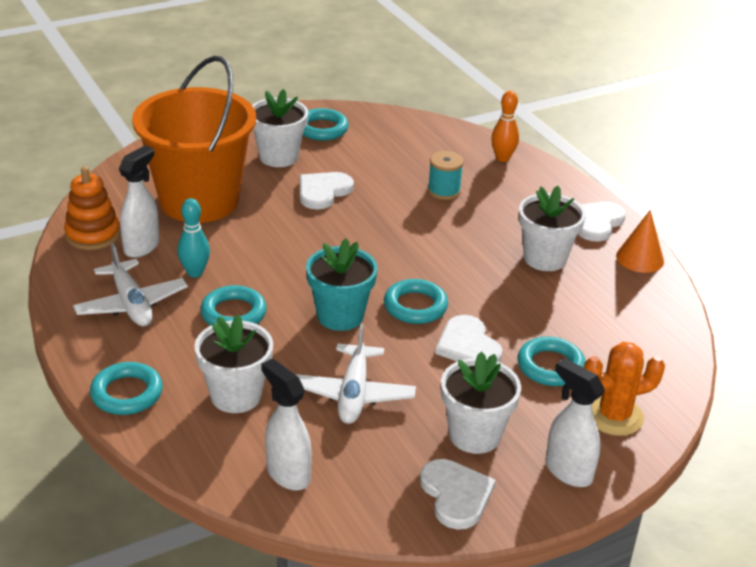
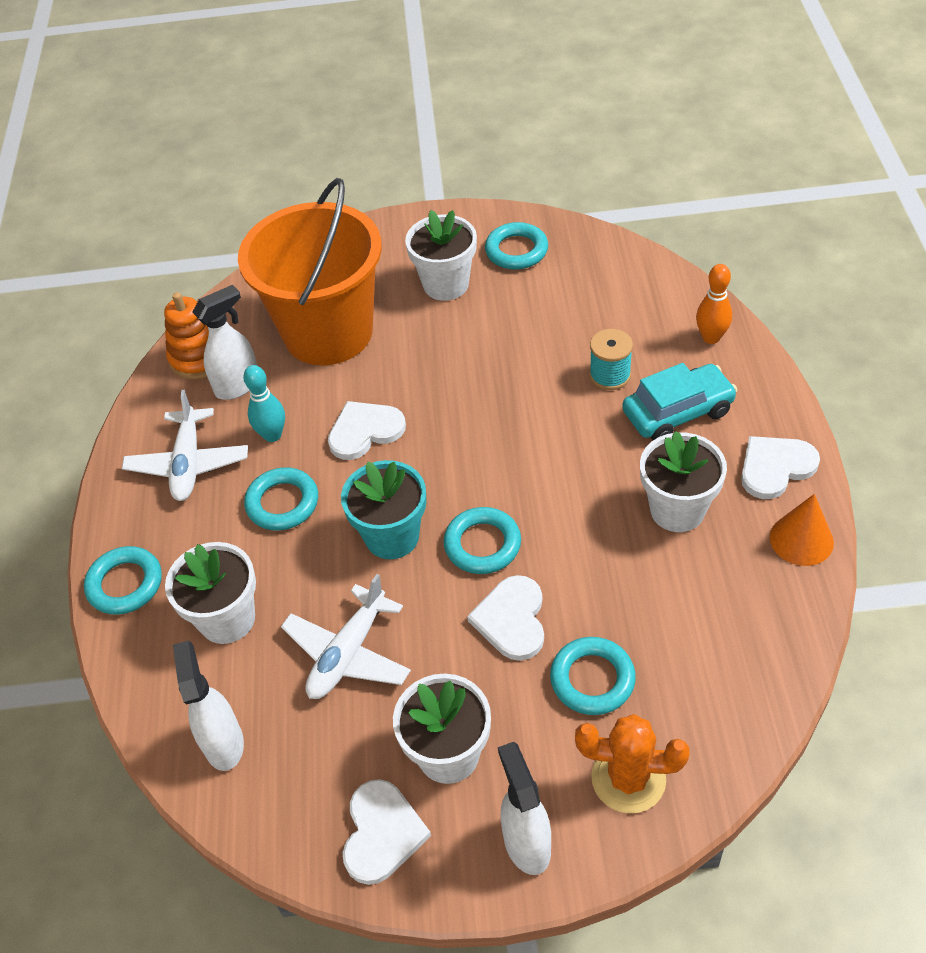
camera: 30 degrees right, 15 degrees up
(323, 191) = (468, 347): white heart -> white heart (365, 431)
(507, 204) = (677, 412): none -> turquoise car

